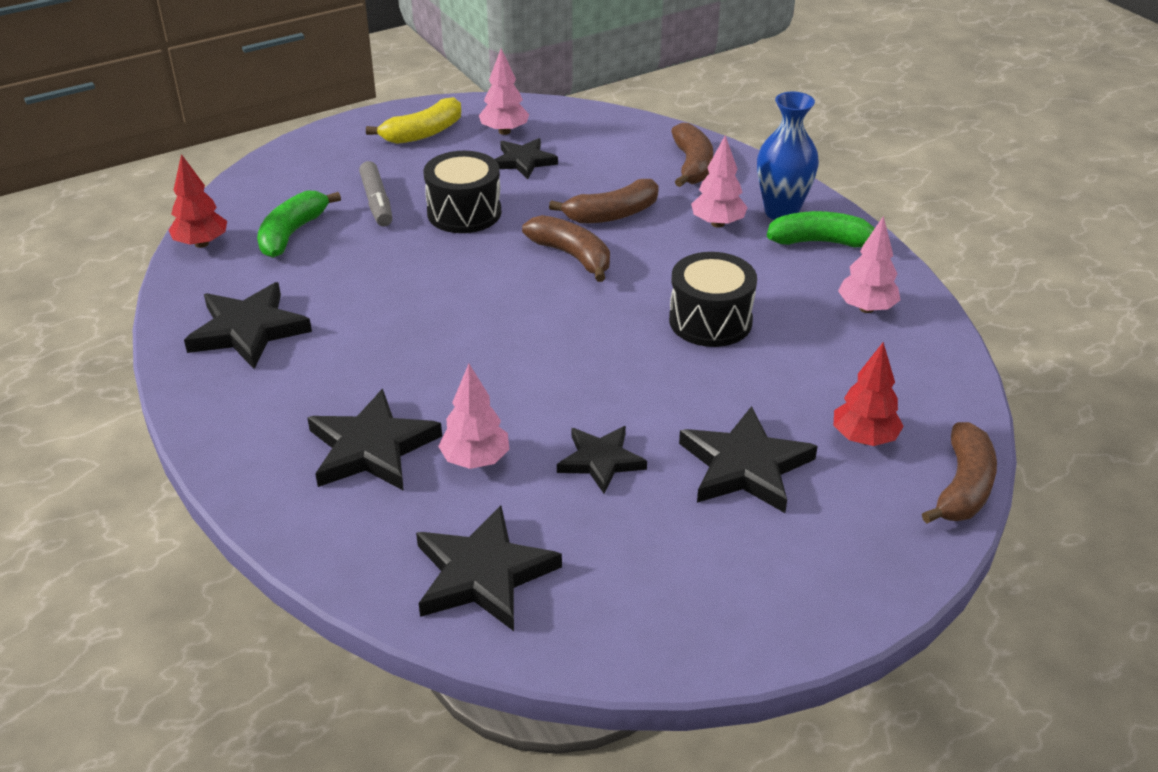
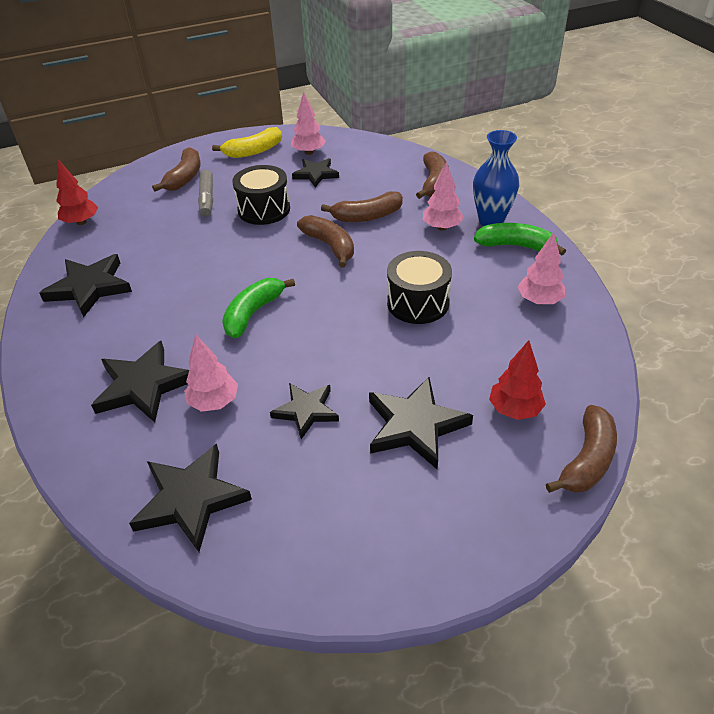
camera: 10 degrees right, 5 degrees up
(292, 233) = (143, 218): green banana -> green banana (253, 313)
(334, 174) = (185, 178): none -> brown banana

